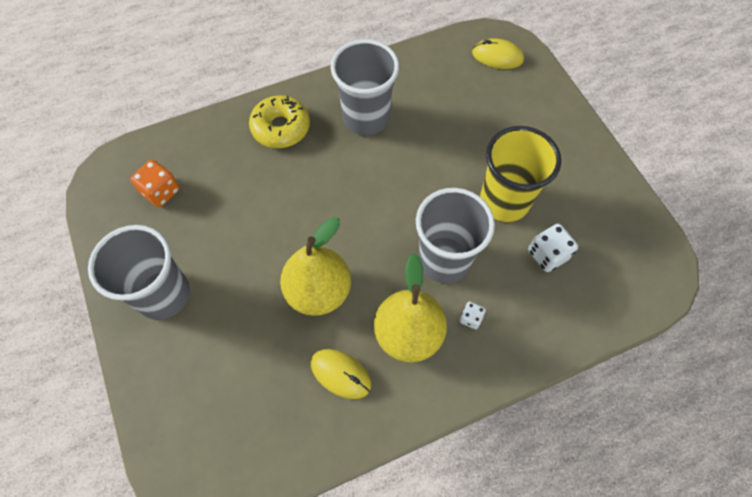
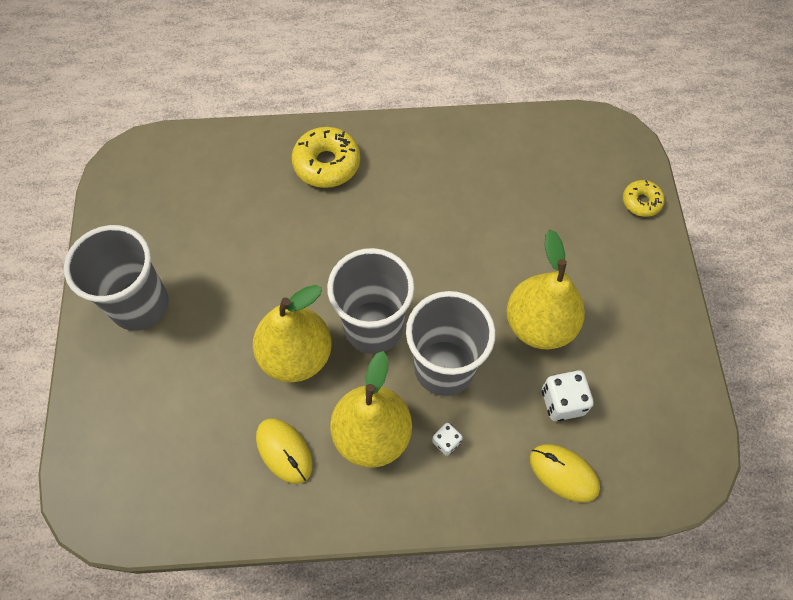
camera: 20 degrees right, 0 degrees up
(161, 191) = (178, 195): orange dice -> none
(366, 118) = (423, 181): grey cup -> grey cup (373, 327)
(497, 56) = (603, 154): yellow mouse -> yellow mouse (563, 473)
(504, 201) = (539, 324): yellow cup -> yellow pear
(541, 84) = (641, 202): none -> yellow donut

